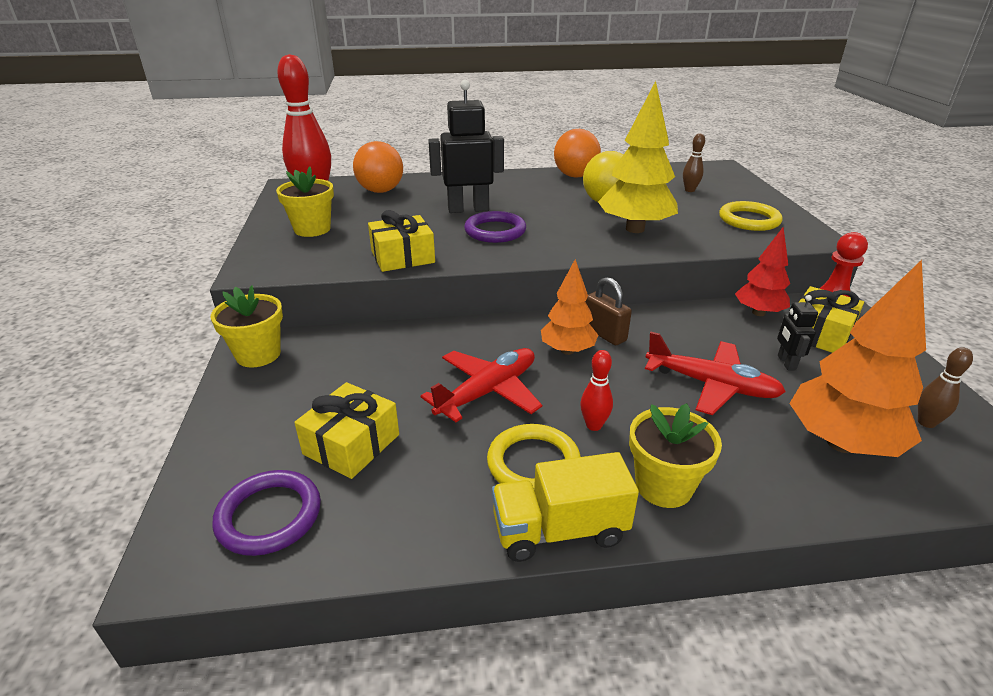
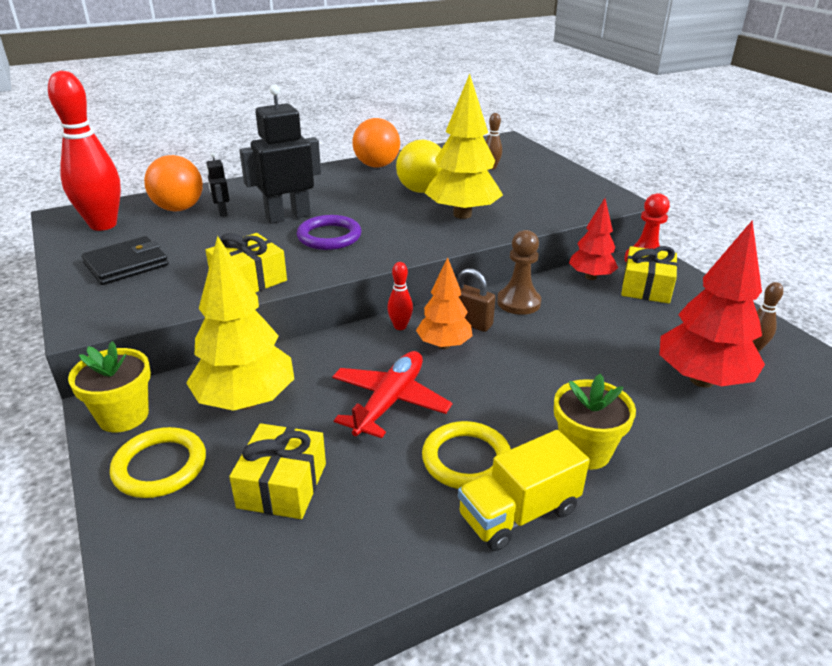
camera: 20 degrees left, 0 degrees up
(269, 516) = (237, 578): purple ring -> none
(312, 229) = (126, 264): yellow flower pot -> black wallet
(361, 364) = (246, 401): none -> yellow tree
(594, 425) = (502, 411): red bowling pin -> red bowling pin (400, 326)
(665, 324) = (518, 302): none -> brown pawn
(711, 385) = (582, 352): red plane -> none
(749, 220) = (557, 191): yellow ring -> yellow ring (160, 466)
(786, 363) = (632, 319): black robot -> black robot (222, 212)
(841, 443) = (702, 380): orange tree -> red tree

